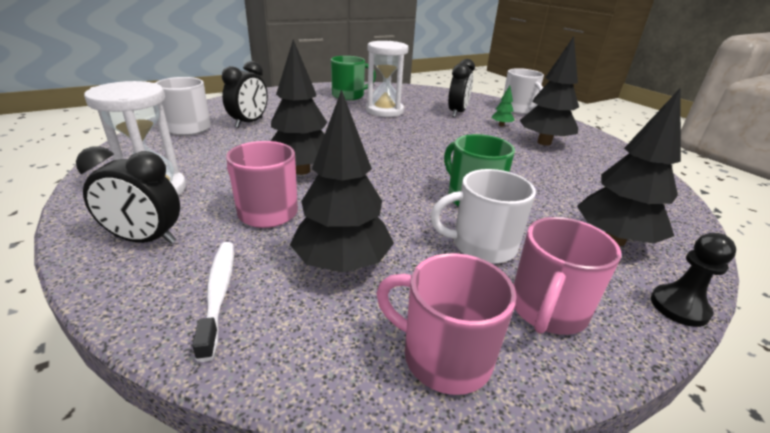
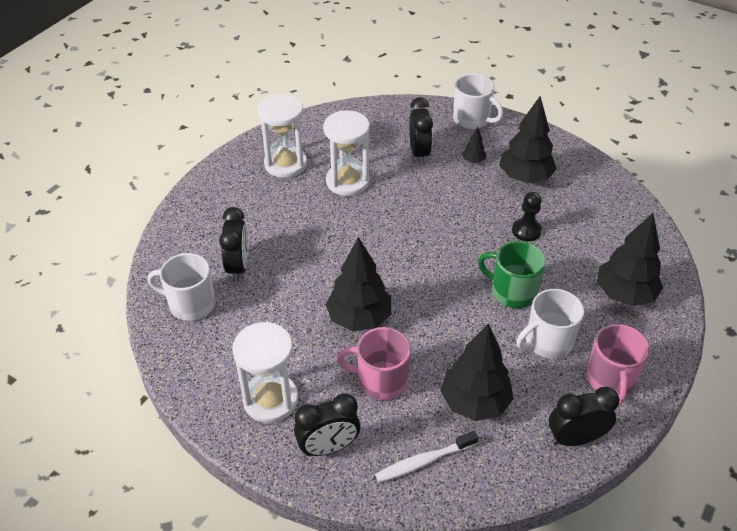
camera: 25 degrees left, 15 degrees up
(219, 293) = (423, 461): white toothbrush -> white toothbrush turned 75 degrees counterclockwise
(349, 96) = (285, 164): green mug -> white hourglass
(444, 356) = (575, 438): pink mug -> black clock
(501, 125) = (473, 161): green tree -> black tree
(679, 307) = (677, 341): black pawn -> black pawn (526, 231)

